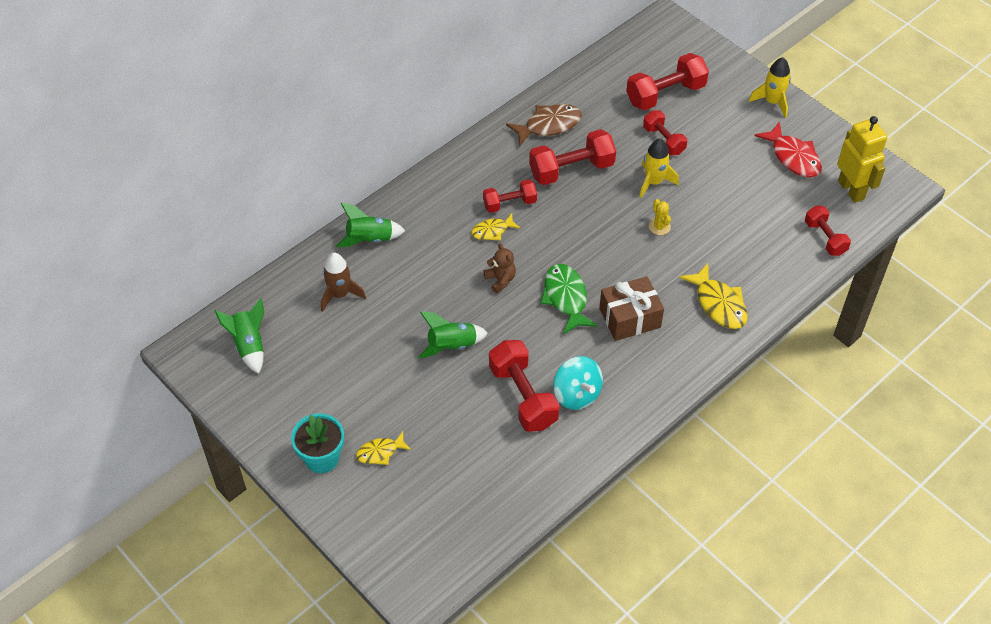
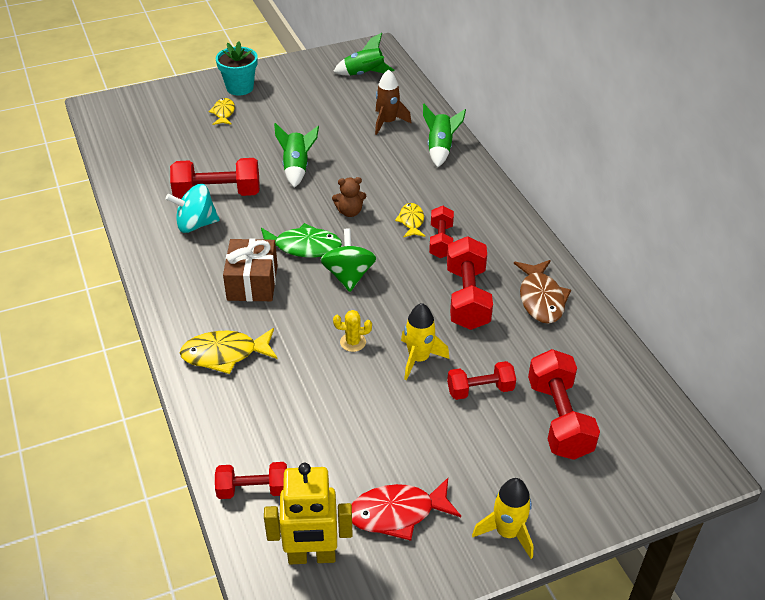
camera: 110 degrees right, 10 degrees down
(586, 253) = (348, 276): none -> green spinning top

